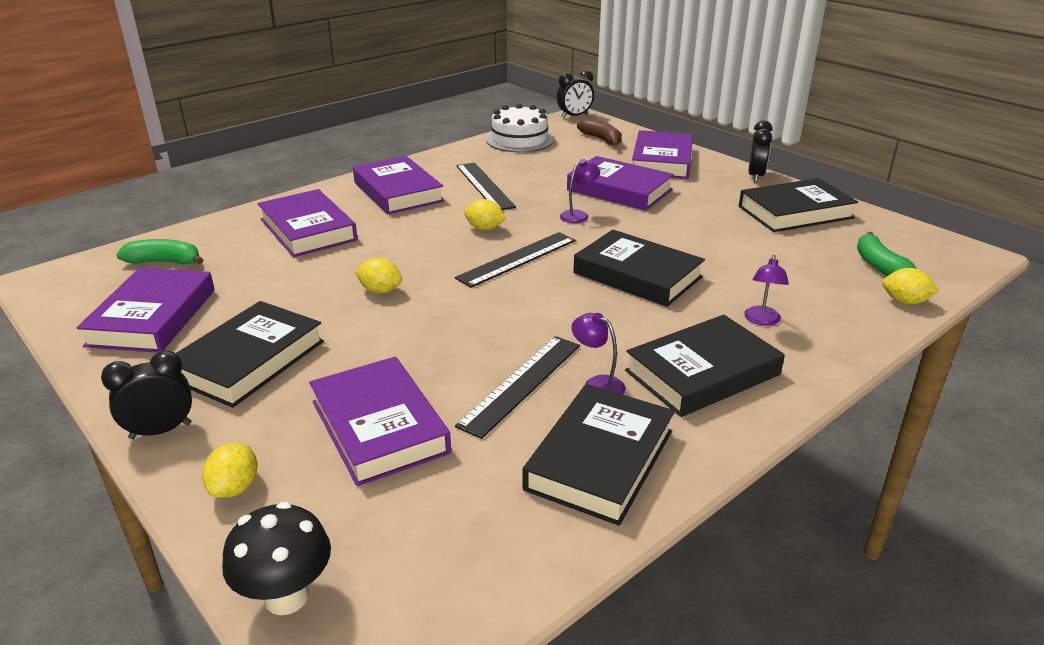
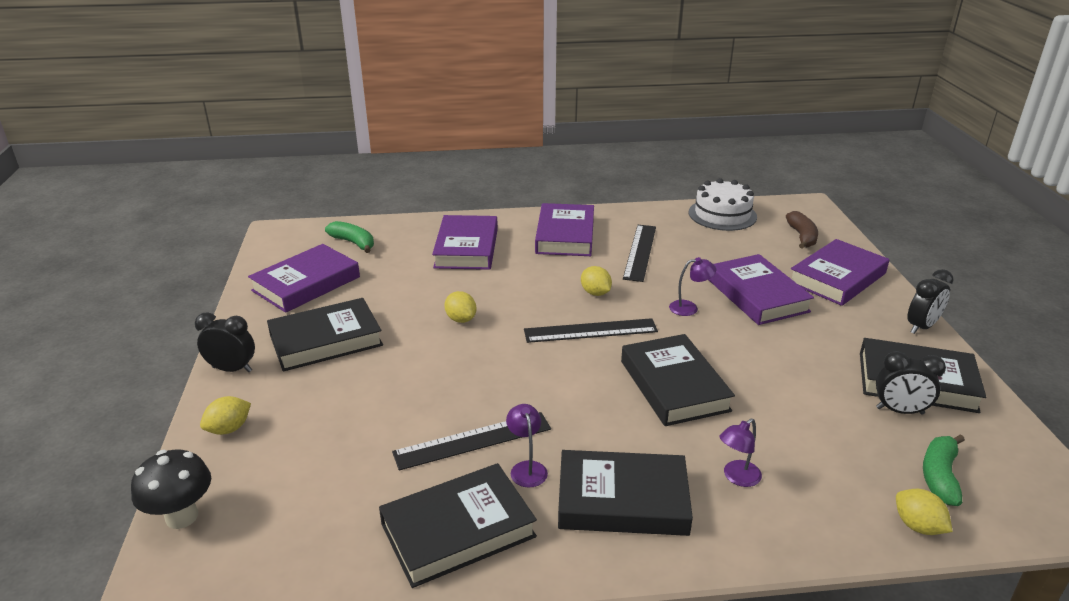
camera: 35 degrees right, 0 degrees up
(379, 427) = (348, 428): purple book -> none
(574, 116) = (803, 204): black clock -> black clock (899, 411)

